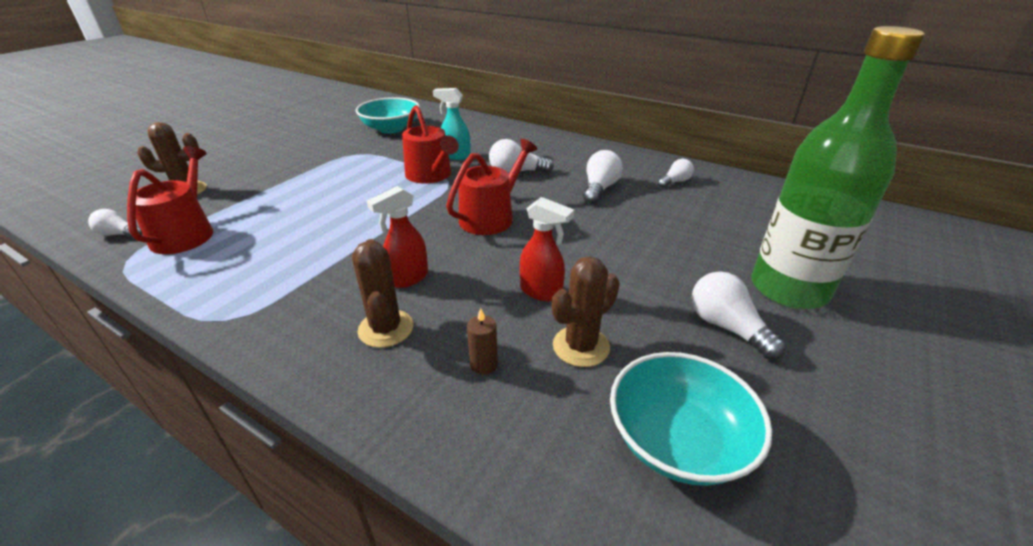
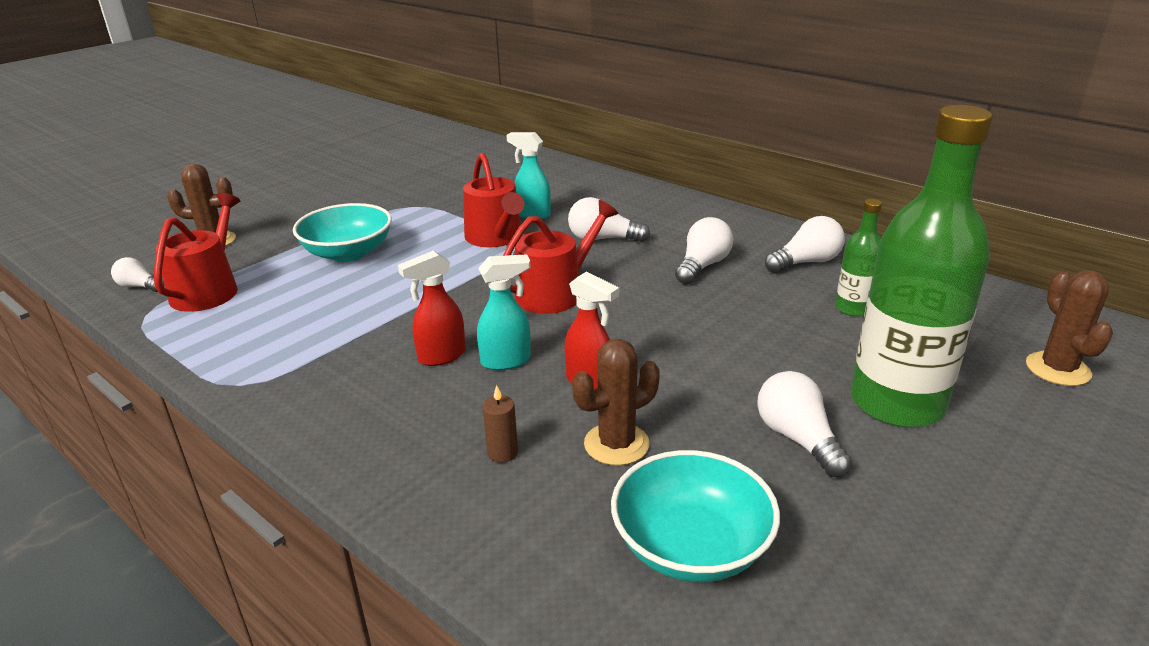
camera: 10 degrees right, 5 degrees down
(386, 328) = (405, 407): brown cactus -> brown cactus (1057, 369)
(391, 129) = (460, 175): turquoise bowl -> turquoise bowl (348, 253)
(466, 278) = (506, 361): none -> turquoise spray bottle
(675, 182) = (806, 262): white light bulb -> white light bulb, size x1.56
(723, 215) = (853, 308): none -> green bottle

